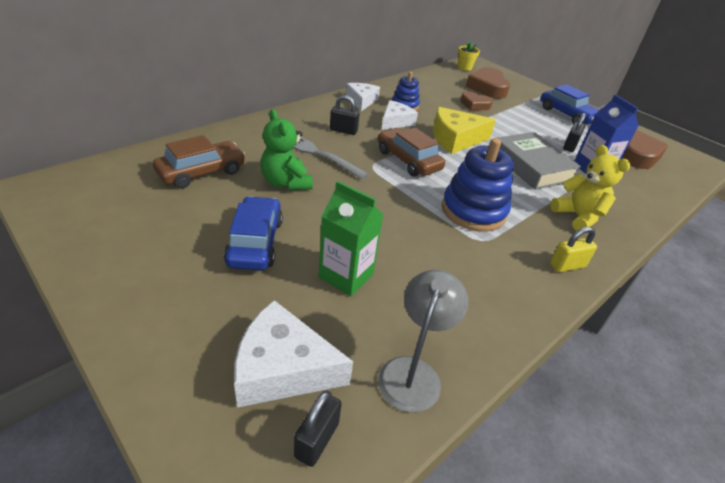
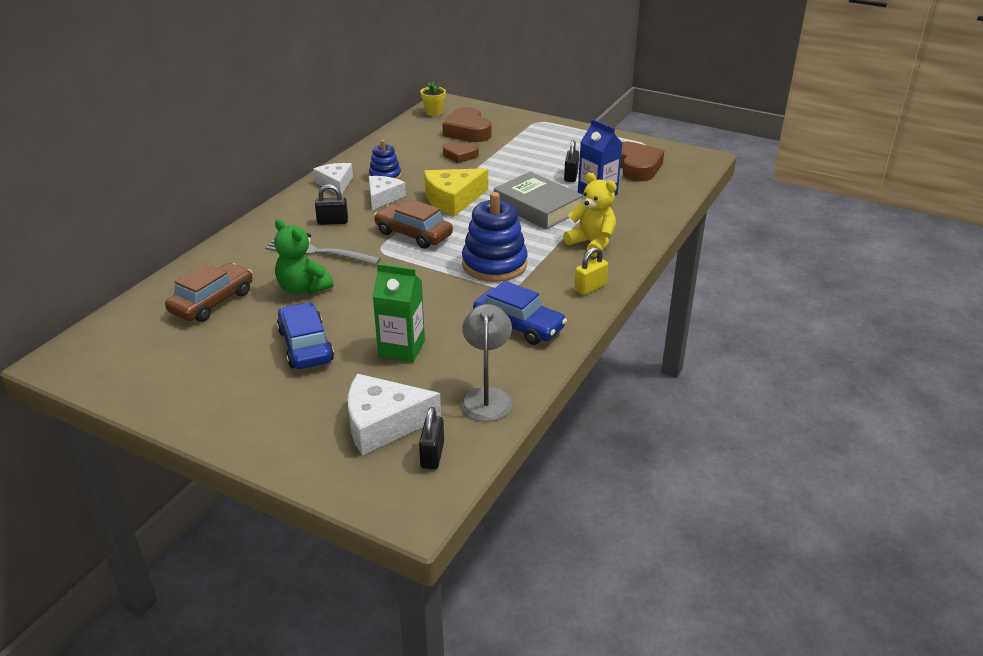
camera: 15 degrees left, 5 degrees down
(567, 114) = (561, 141): blue car -> blue car (518, 325)

